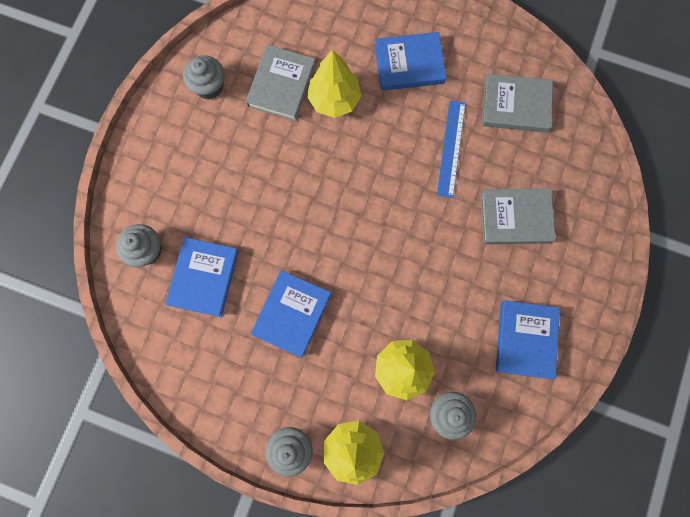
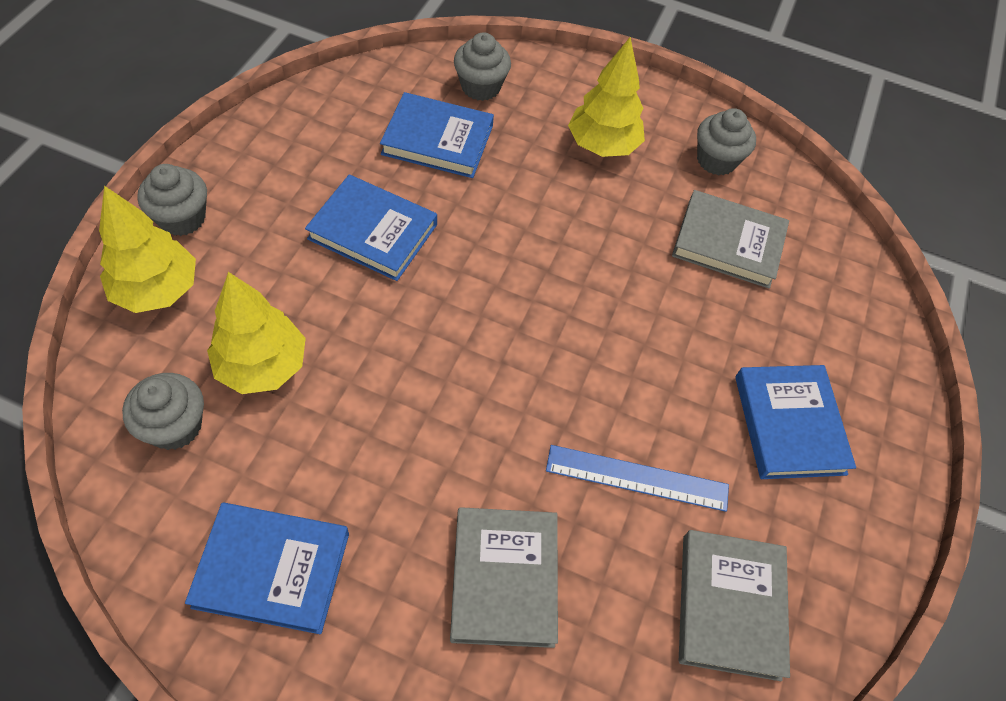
camera: 85 degrees right, 20 degrees down
(334, 99) = (711, 309): yellow tree -> yellow tree (602, 146)

